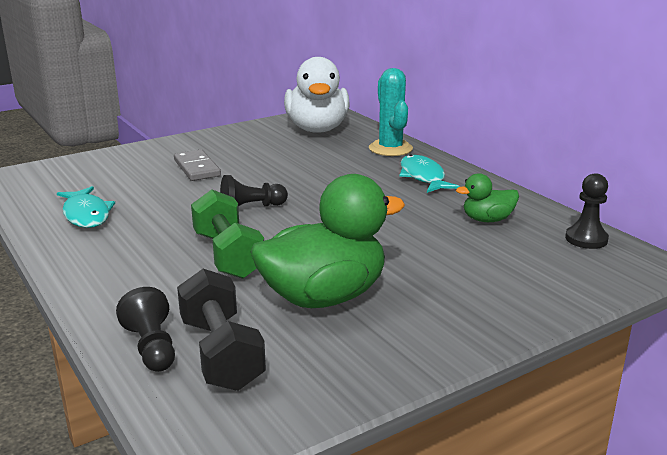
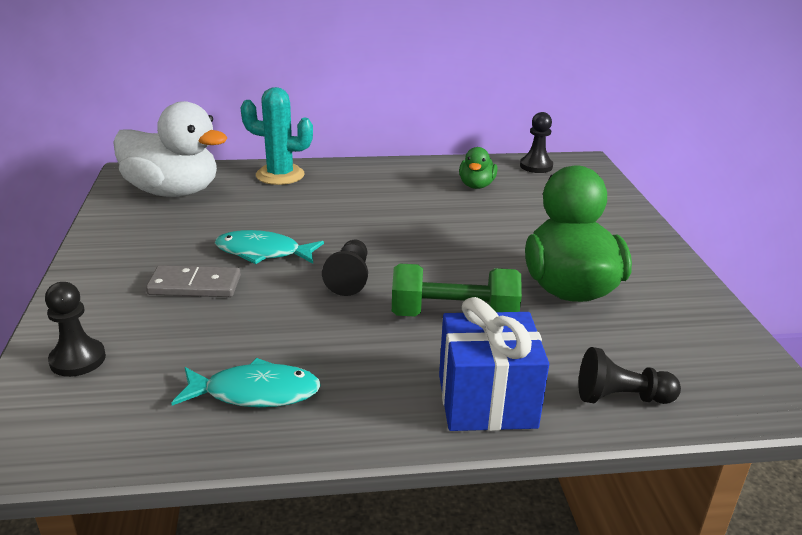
camera: 65 degrees left, 5 degrees up
(94, 165) = (78, 359): none -> black pawn
(116, 289) = (486, 401): none -> blue gift
(221, 353) = (645, 360): black dumbbell -> none
(423, 177) = (365, 182): turquoise fish -> turquoise fish (263, 252)

